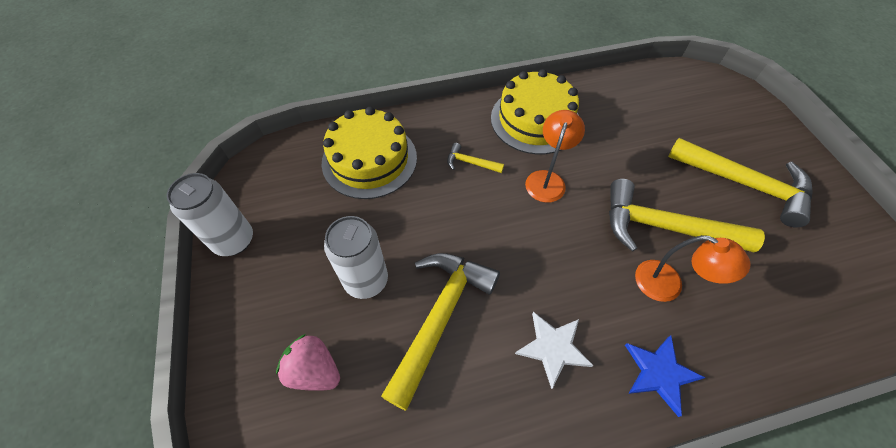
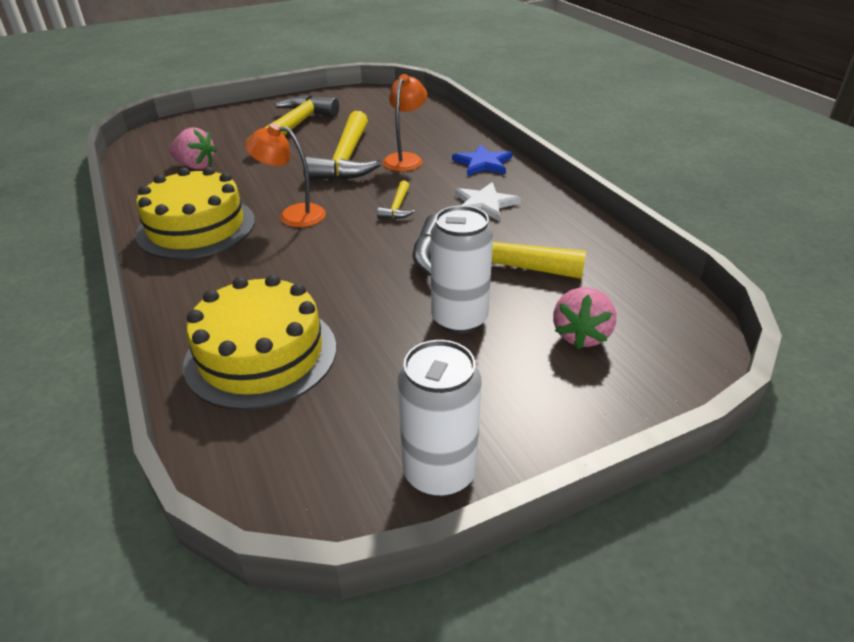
camera: 100 degrees left, 20 degrees down
(470, 162) = (267, 266): yellow hammer -> yellow hammer (397, 207)
(644, 113) = (196, 166): none -> pink strawberry

